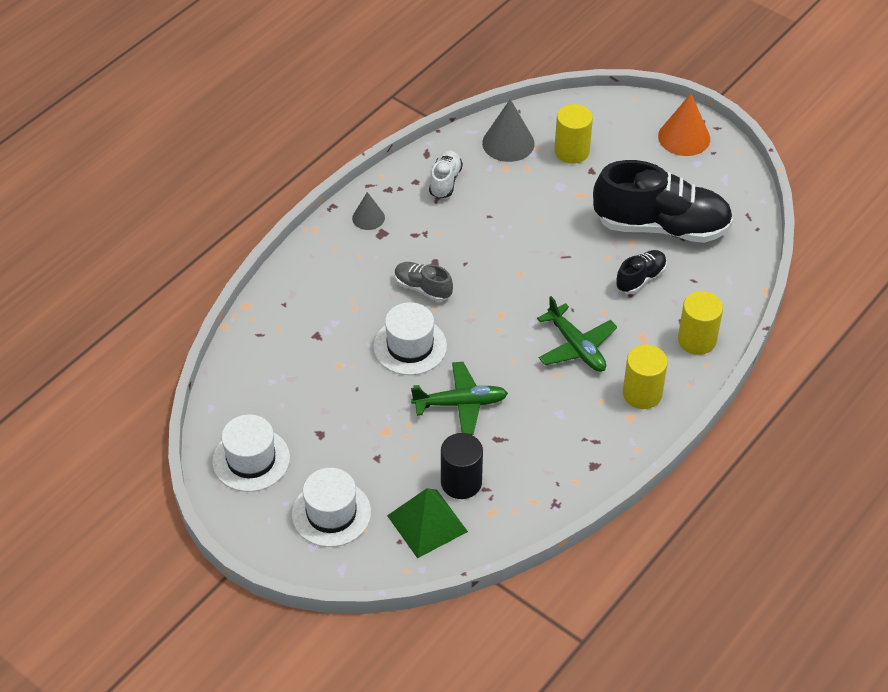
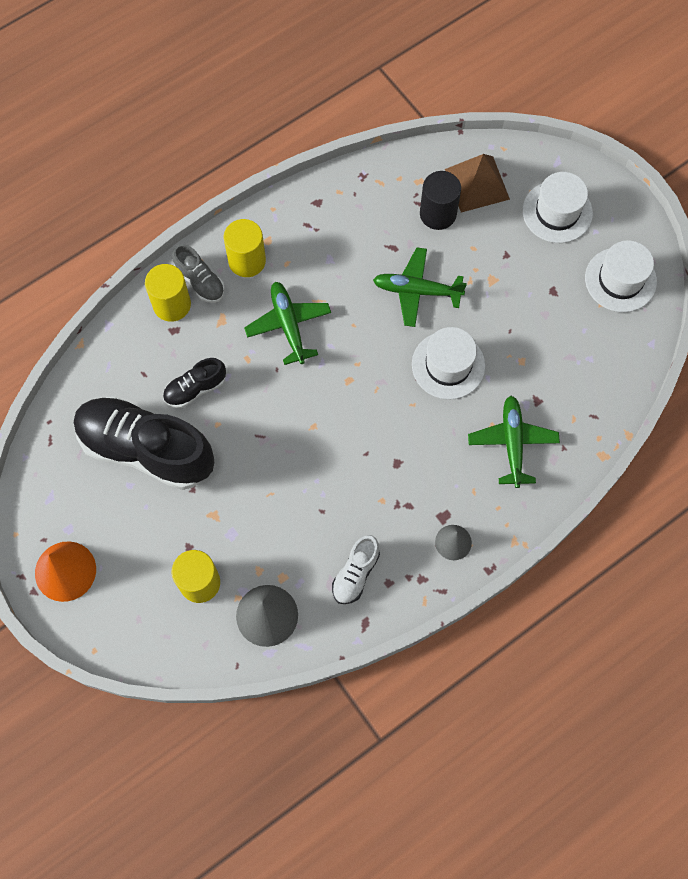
camera: 165 degrees left, 20 degrees up
(333, 298) = (512, 443): none -> green plane
(422, 288) = (418, 432): grey shoe -> grey shoe (200, 281)
(427, 523) = (477, 184): green pyramid -> brown pyramid

